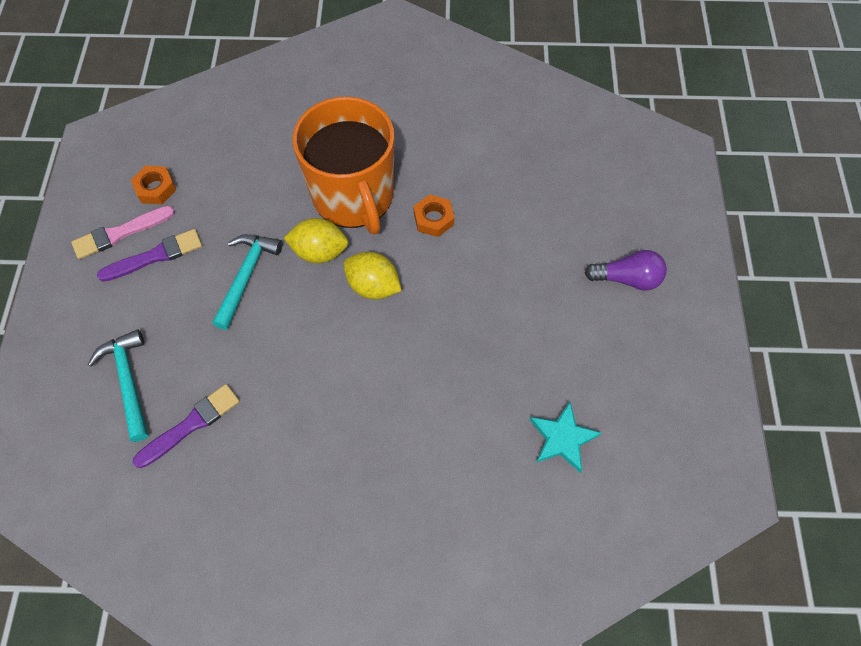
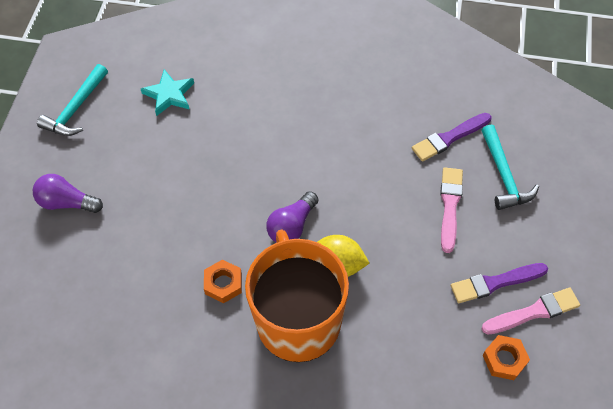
camera: 170 degrees left, 5 degrees down
(196, 334) = (450, 206): none -> pink brush
(246, 276) = (407, 251): turquoise hammer -> turquoise hammer (76, 109)
(373, 286) = (292, 226): yellow lemon -> purple light bulb

